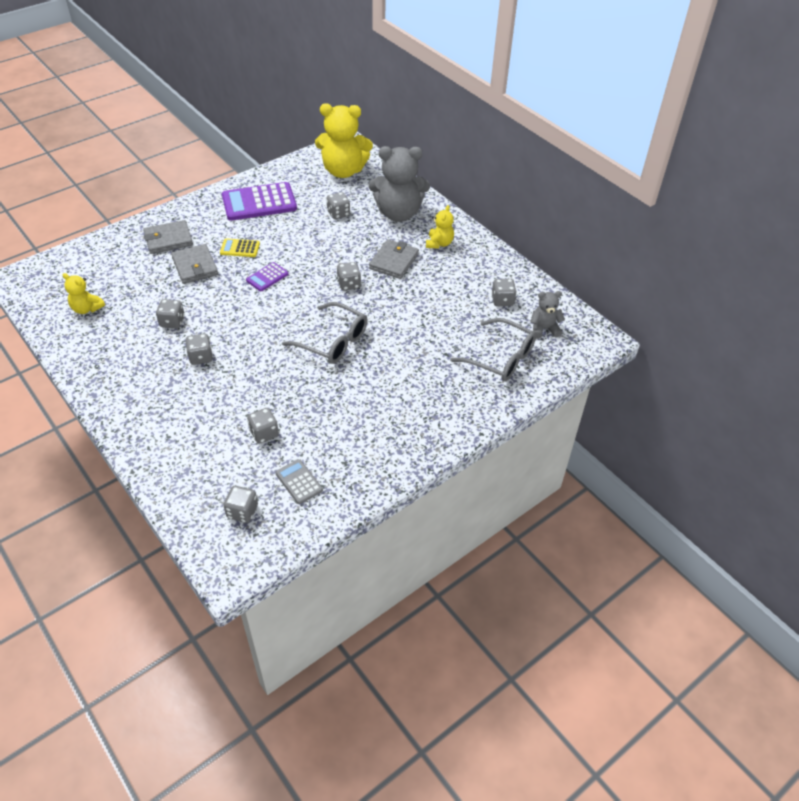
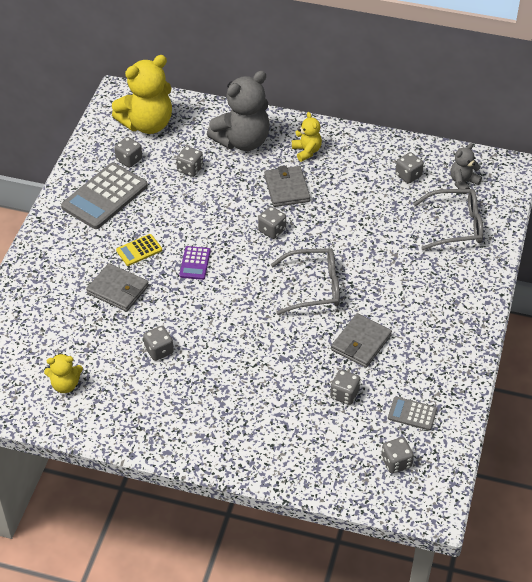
camera: 35 degrees left, 0 degrees up
(168, 239) = (61, 278): grey wallet -> grey wallet (361, 342)
(201, 357) = (220, 365): grey dice -> grey dice (129, 160)
(259, 202) = (104, 196): purple calculator -> grey calculator

